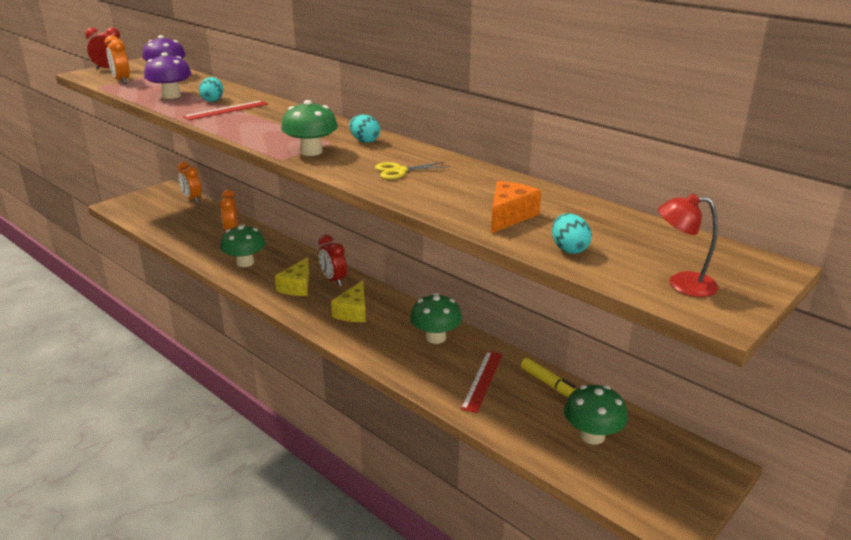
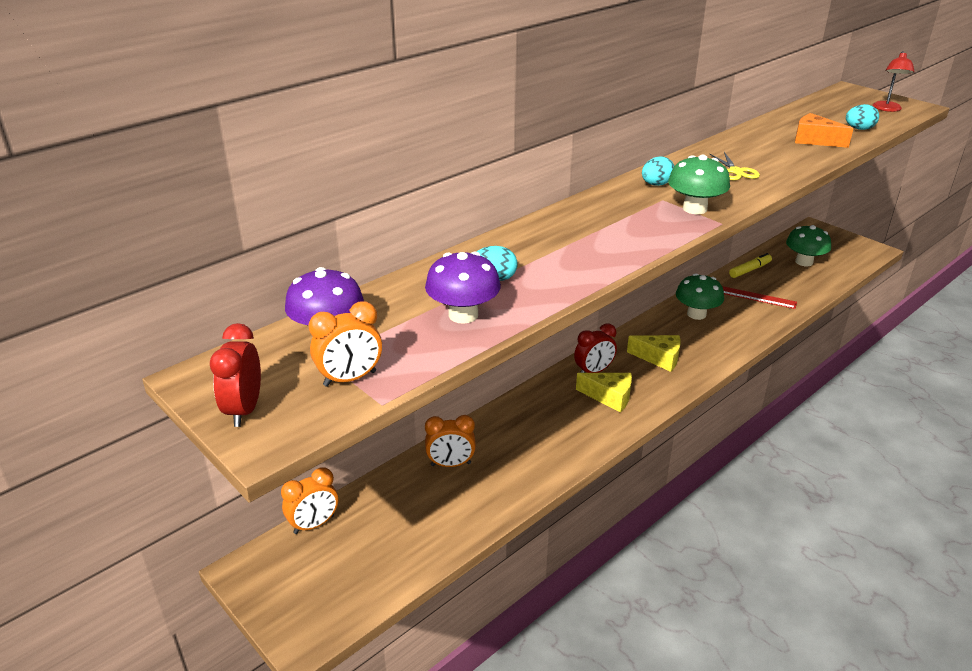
camera: 85 degrees left, 5 degrees up
(226, 110) = (545, 265): red ruler -> none
(245, 263) = (549, 443): green mushroom -> none

